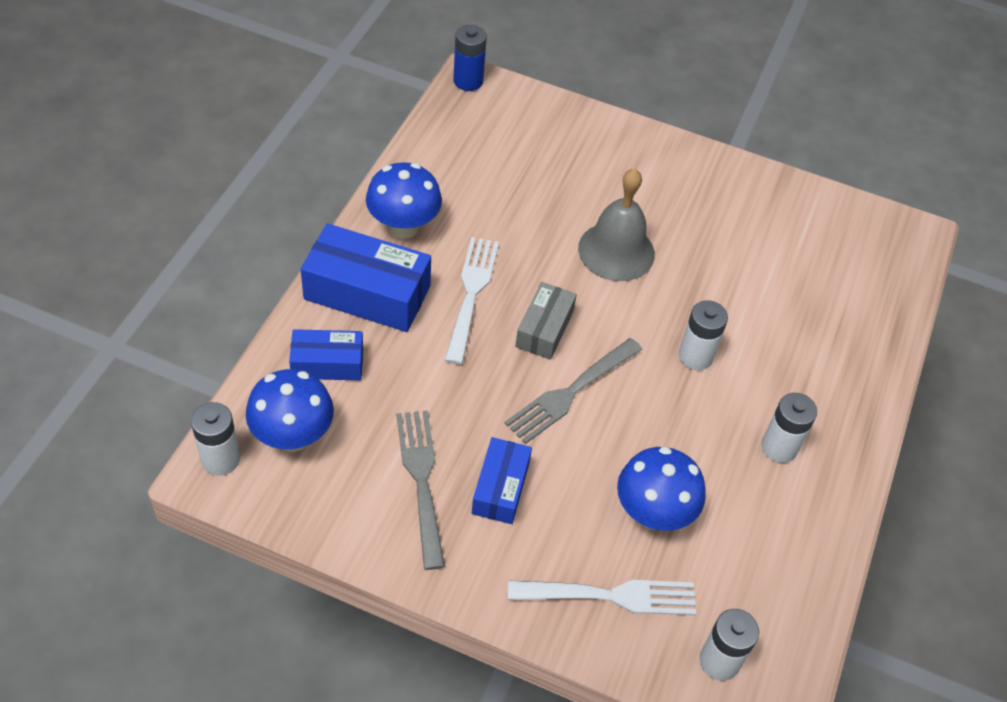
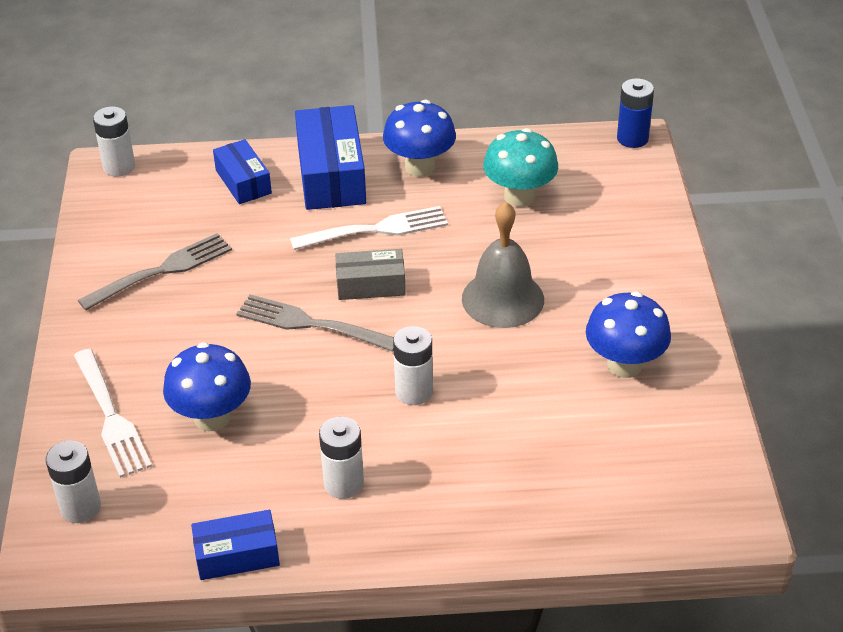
camera: 70 degrees right, 10 degrees down
(293, 436) = (162, 191): blue mushroom -> blue mushroom (624, 365)
(493, 182) = (519, 196): none -> turquoise mushroom
(500, 488) = (181, 316): blue box -> blue box (237, 555)

